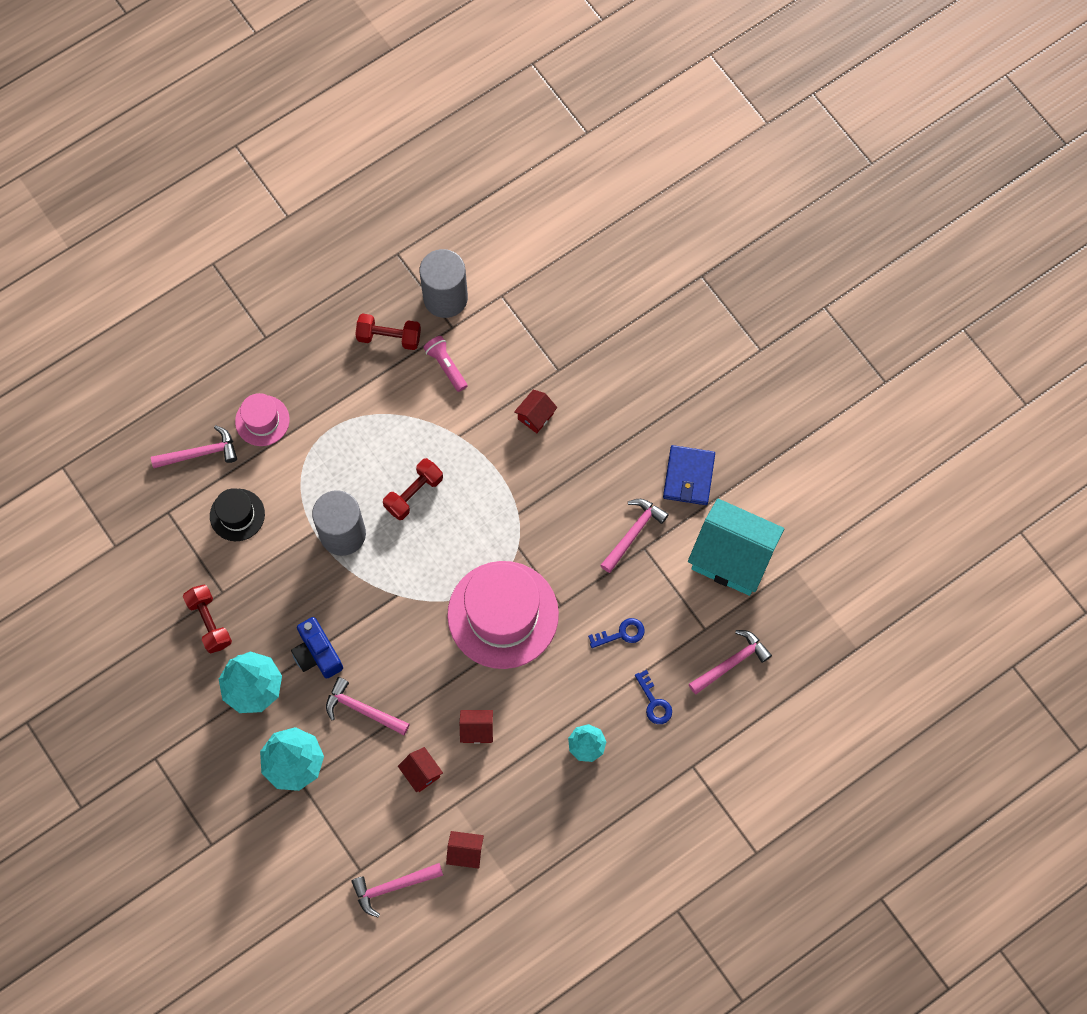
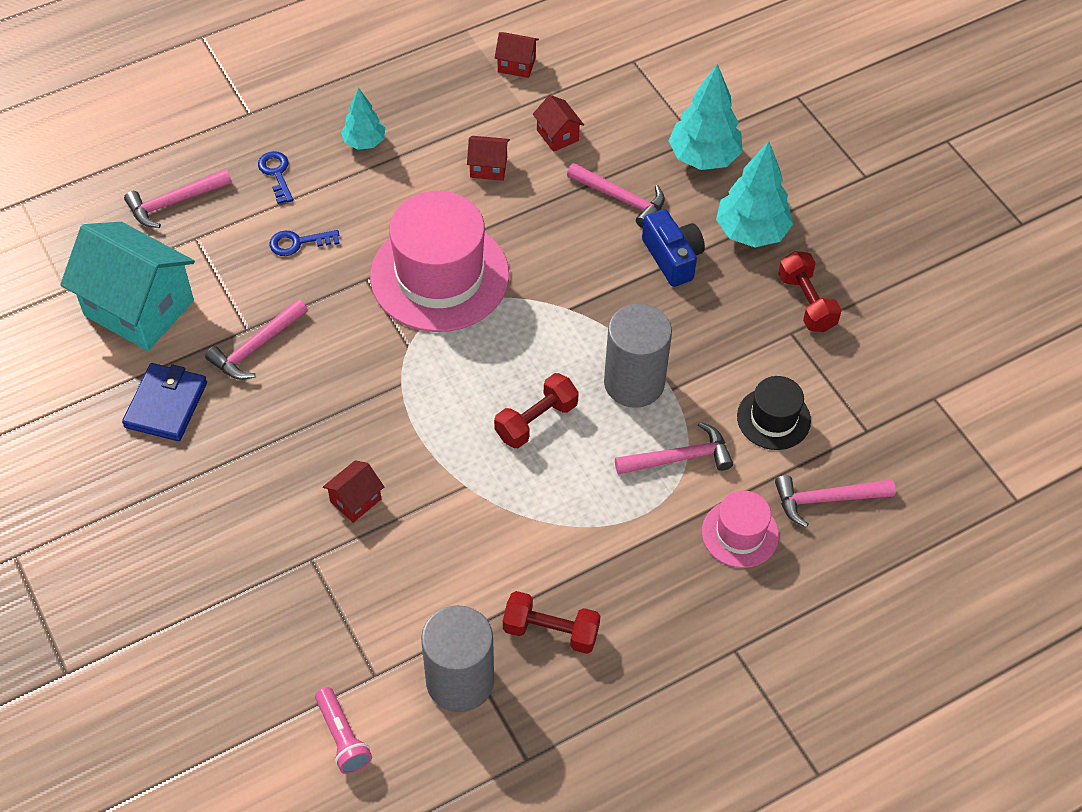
camera: 175 degrees left, 15 degrees down
(393, 886) = (598, 45): pink hammer -> pink hammer (679, 458)
(446, 366) = (471, 581): pink flashlight -> pink flashlight (342, 737)

